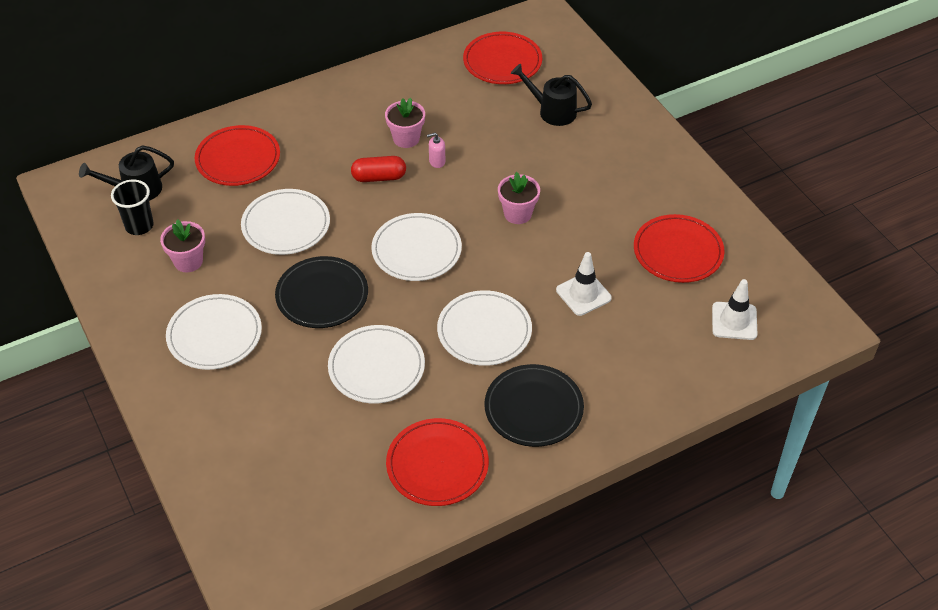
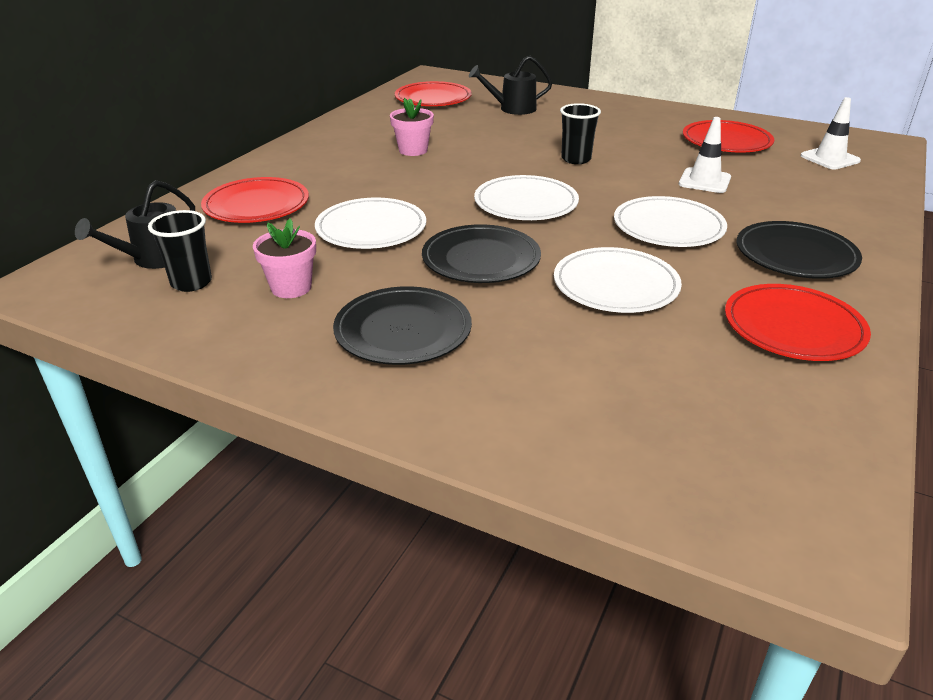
camera: 35 degrees left, 15 degrees down
(214, 335) = (403, 330): white plate -> black plate
(379, 177) = (422, 175): red capsule -> none
(437, 161) = (461, 154): pink soap dispenser -> none
(517, 214) = (576, 159): pink flower pot -> black cup

